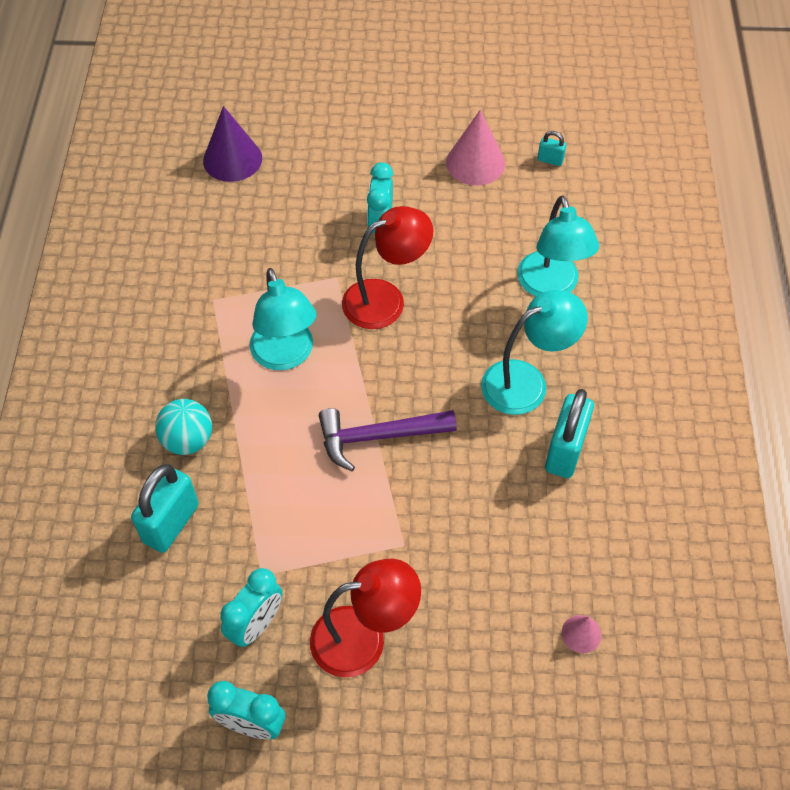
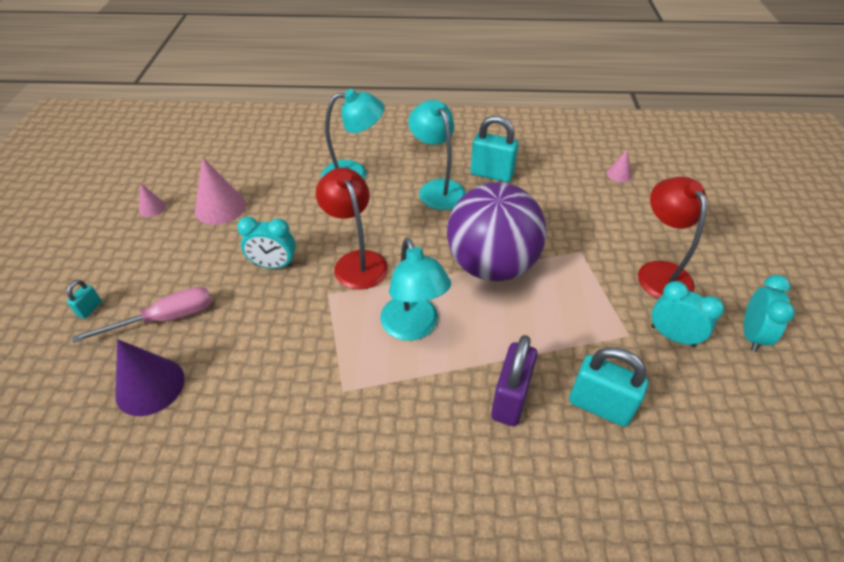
camera: 90 degrees left, 10 degrees down
(188, 440) = (510, 399): turquoise ball -> purple padlock
(285, 356) = (413, 328): turquoise lamp -> turquoise lamp turned 90 degrees clockwise
(309, 152) = (165, 319): none -> pink screwdriver
(378, 437) = (491, 265): purple hammer -> purple ball
(471, 105) = (152, 208): none -> pink cone
(550, 160) = (231, 168): turquoise padlock -> turquoise padlock (90, 309)

